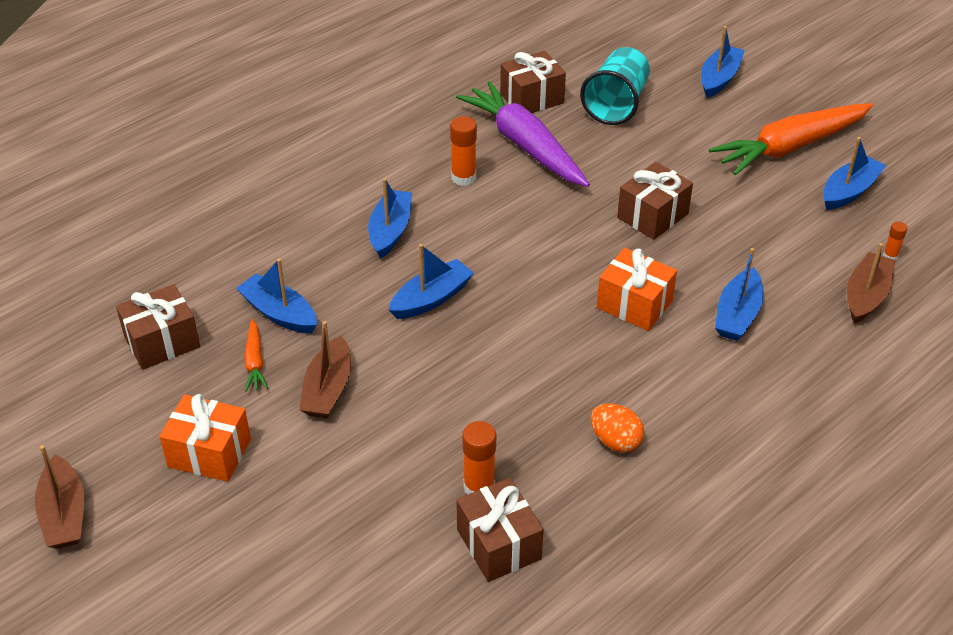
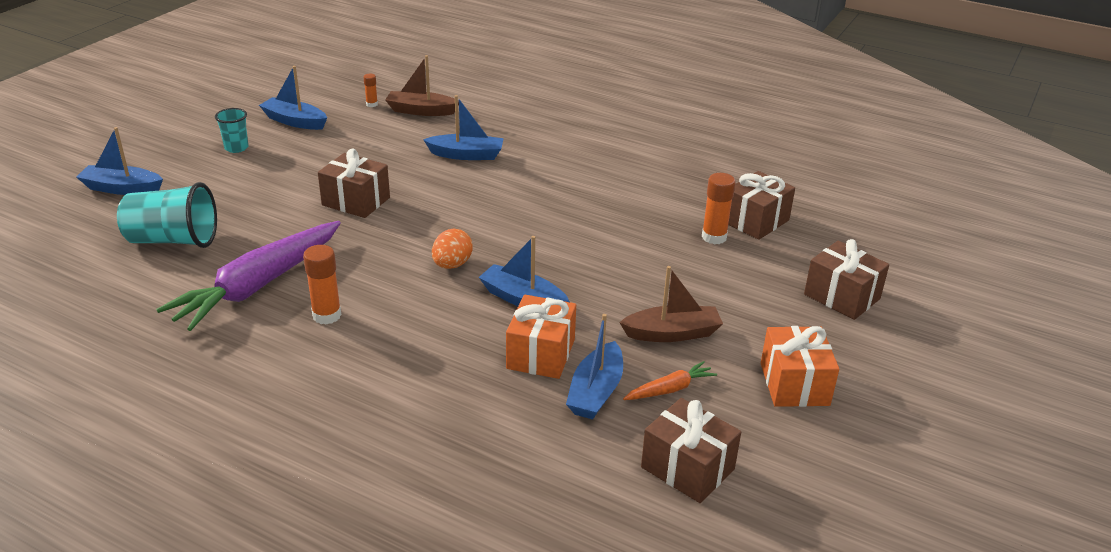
camera: 110 degrees left, 10 degrees down
(64, 514) = (933, 456): brown boat -> none
(390, 231) = (434, 346): blue boat -> none
(532, 98) = (165, 295): brown gift -> brown gift (842, 296)
(615, 441) = (628, 189): orange egg -> orange egg (452, 265)
(634, 304) = (477, 197): orange gift -> orange gift (541, 354)
(790, 147) = (236, 148): orange carrot -> turquoise cup

